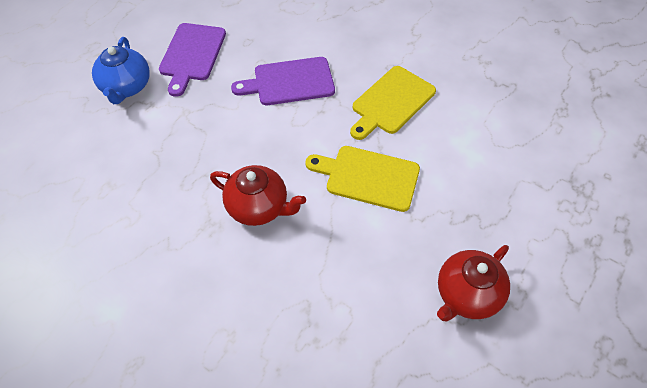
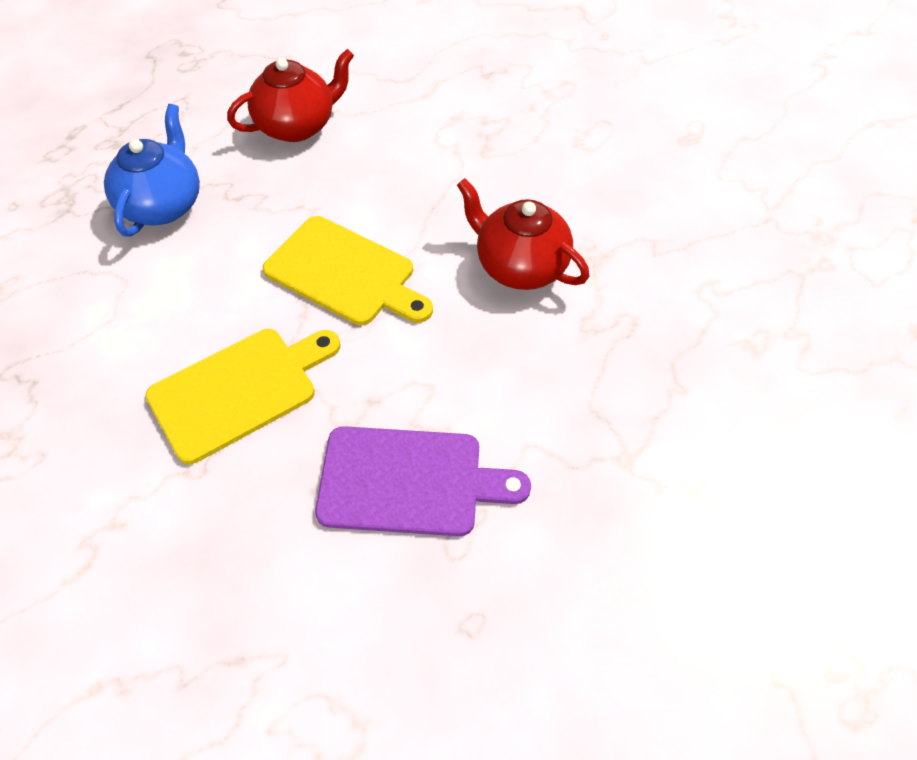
camera: 165 degrees left, 0 degrees up
(126, 87) = (752, 550): blue teapot -> blue teapot (163, 205)
(192, 55) = (608, 614): purple cutting board -> none

